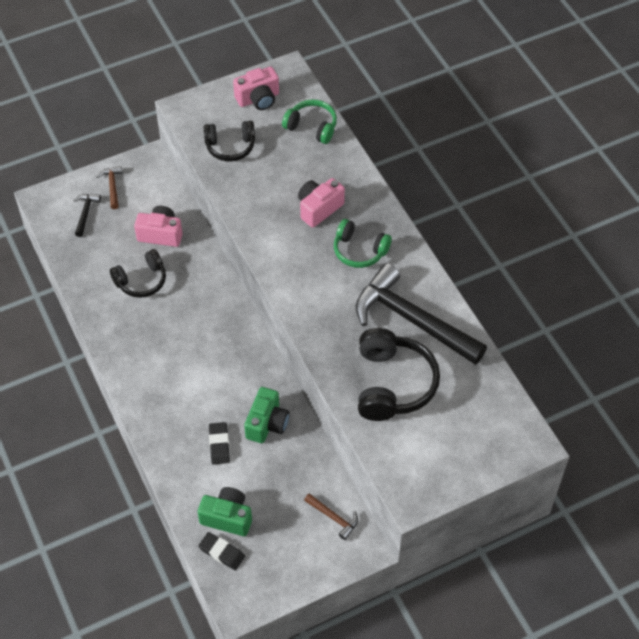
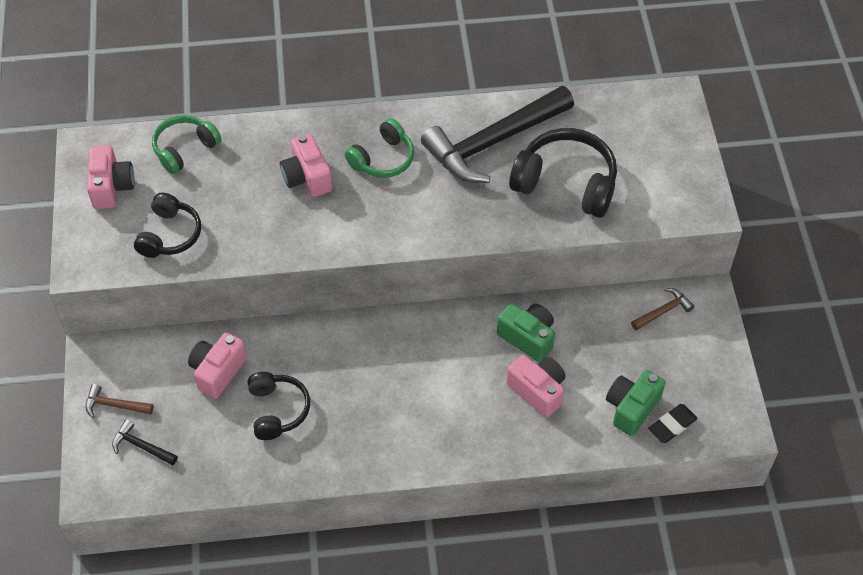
camera: 70 degrees left, 0 degrees up
(219, 445) = (537, 391): black eraser -> pink camera

